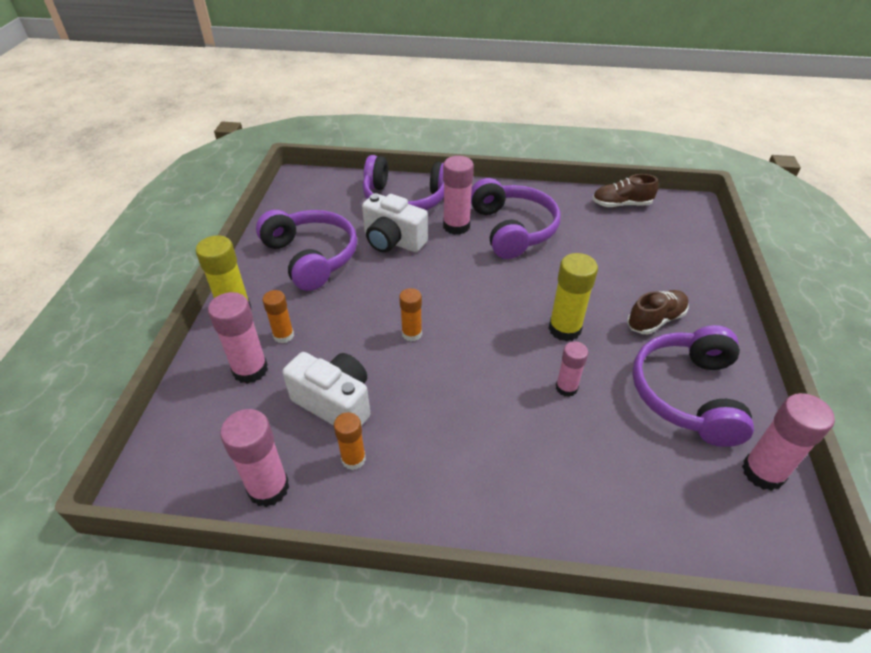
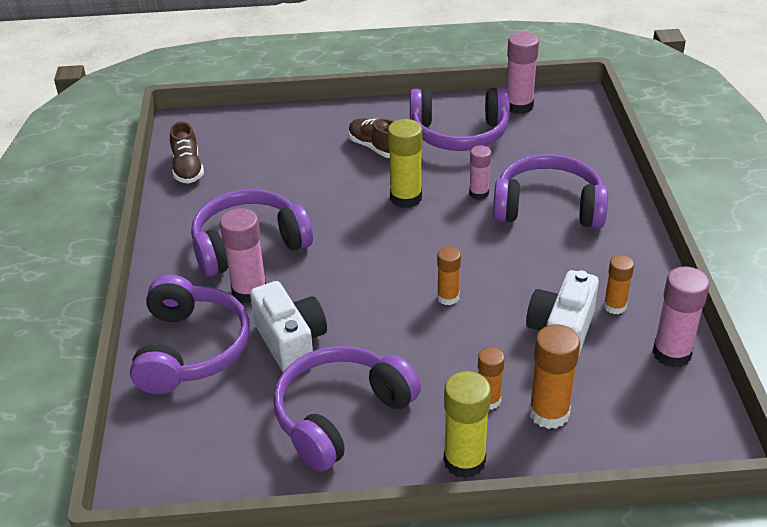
camera: 100 degrees left, 5 degrees down
(250, 370) = (549, 413): pink glue stick -> orange glue stick
(393, 241) = (291, 343): white camera -> white camera turned 45 degrees counterclockwise
(533, 446) = (548, 207): none -> purple headphones

